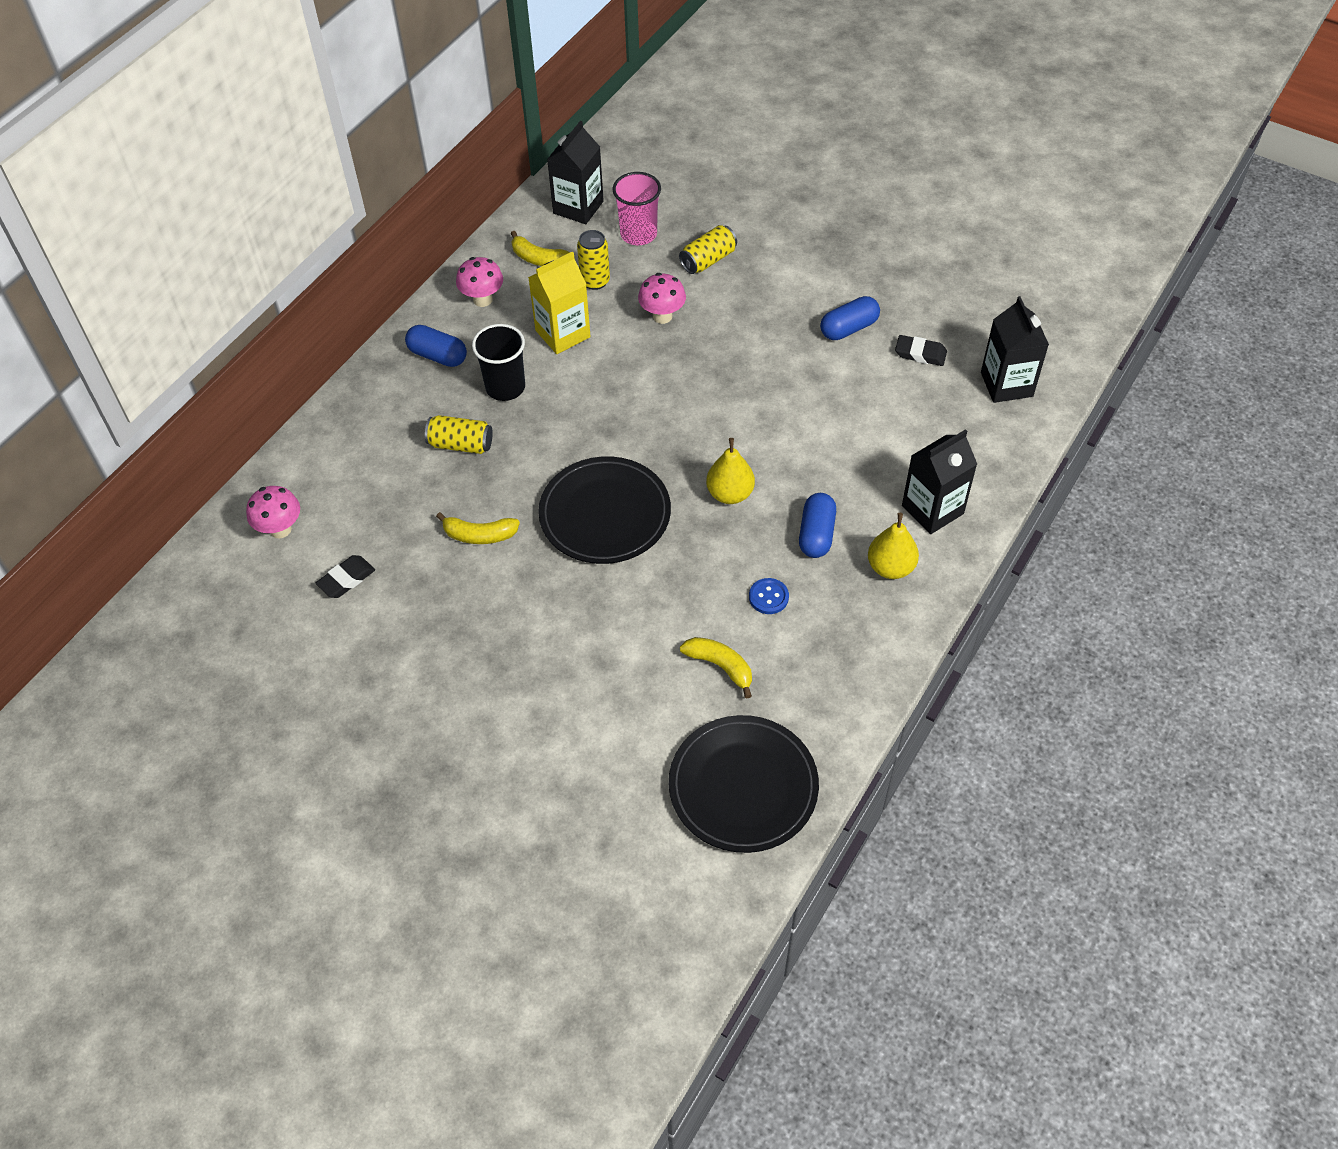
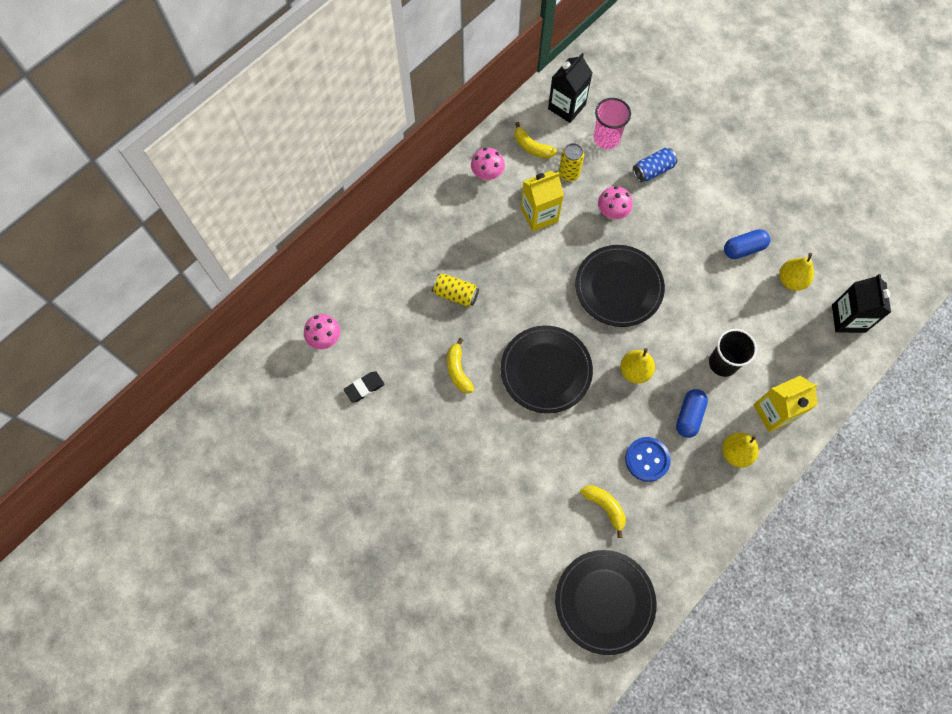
camera: 10 degrees right, 15 degrees up
(438, 355) = (449, 217): blue capsule -> none
(479, 535) = (458, 370): yellow banana -> yellow banana turned 60 degrees clockwise
(505, 387) = (492, 252): black cup -> black cup (723, 363)
(688, 399) = (618, 287): none -> black plate
(708, 260) = (653, 170): yellow can -> blue can
(768, 597) = (647, 459): blue button -> blue button, size x1.60
(920, 354) = (791, 280): black eraser -> yellow pear
(932, 509) = (774, 412): black carton -> yellow carton

